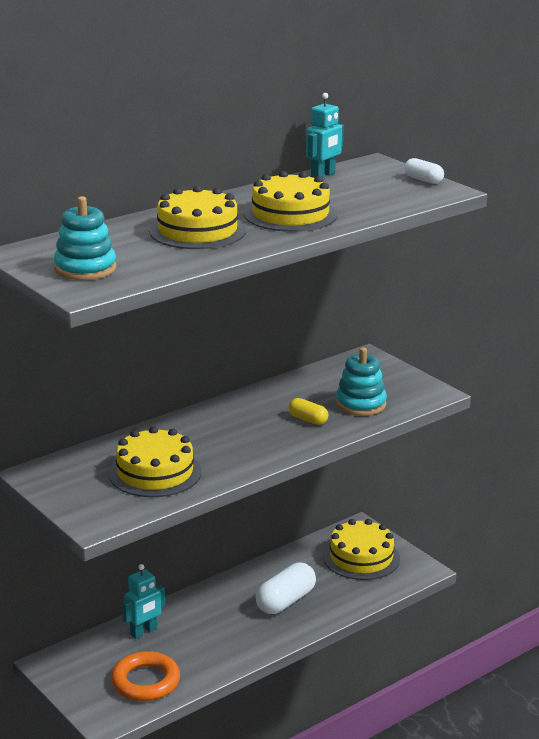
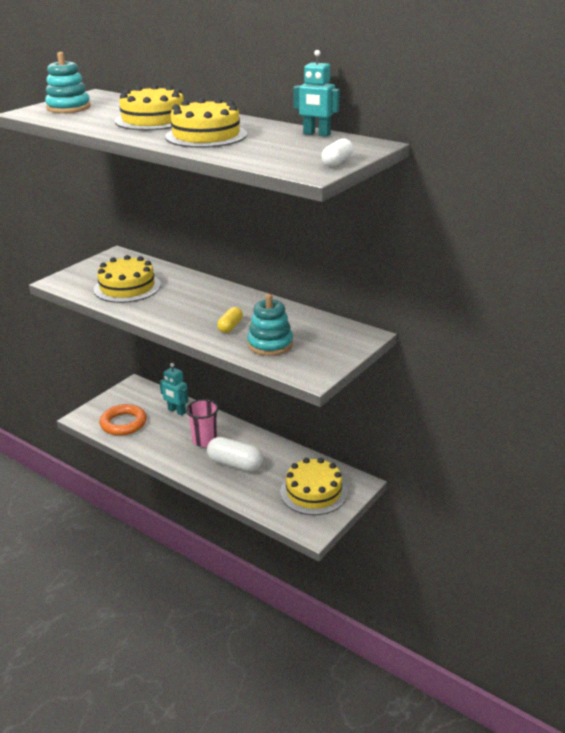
camera: 75 degrees right, 5 degrees up
(225, 617) = (204, 440): none -> pink cup

